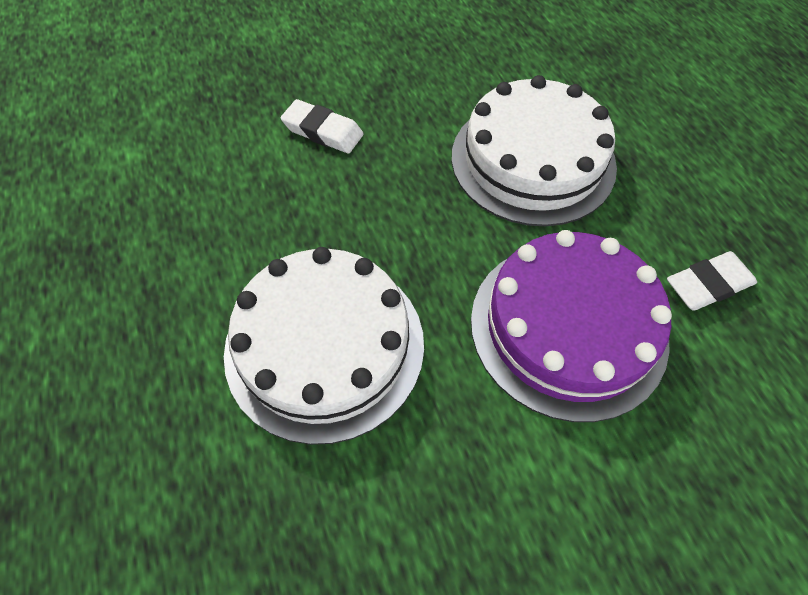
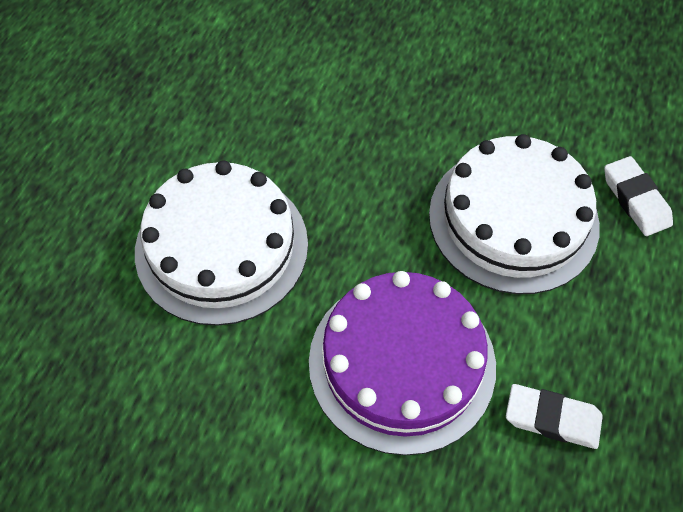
camera: 40 degrees right, 0 degrees up
(323, 131) = (368, 86): white eraser -> white eraser (635, 199)

